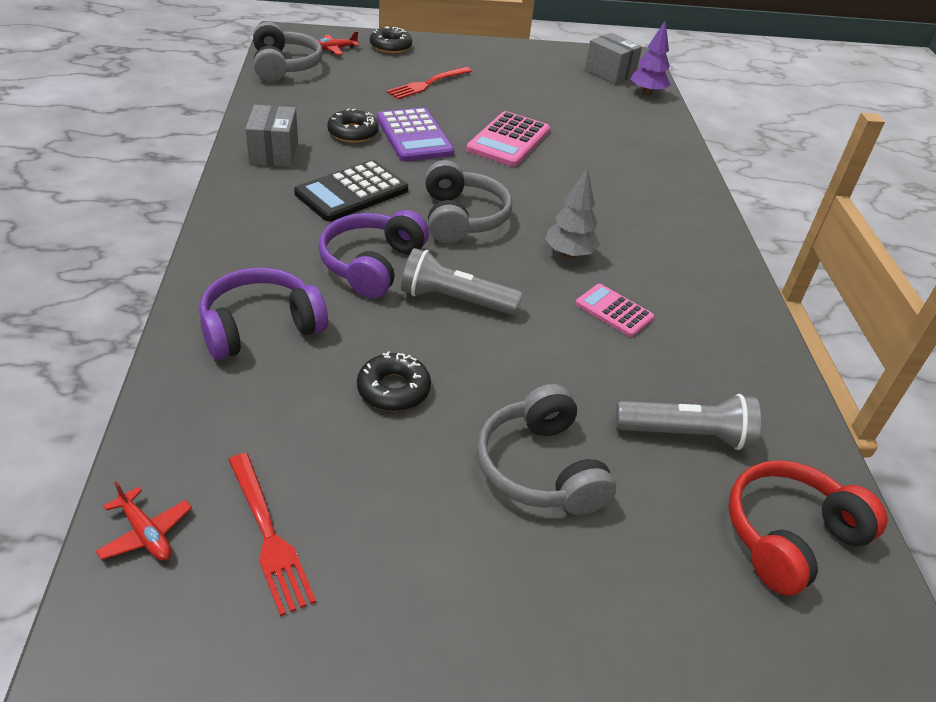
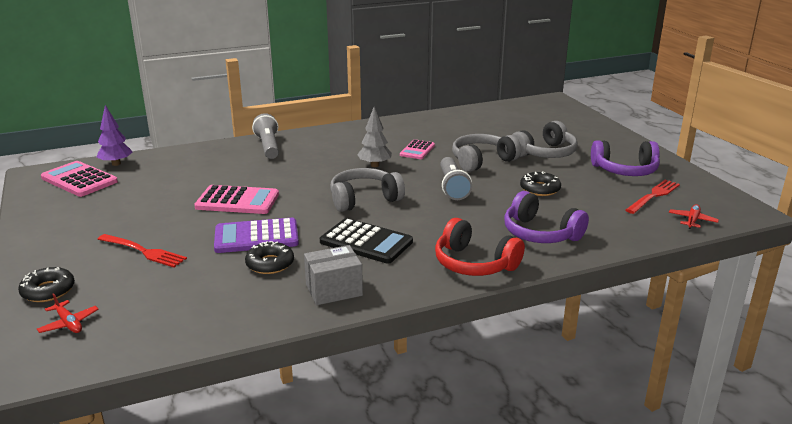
camera: 105 degrees left, 15 degrees down
(284, 66) = (134, 342): grey headphones -> grey headphones (482, 161)
(372, 265) = (445, 216): purple headphones -> purple headphones (625, 170)
(414, 136) = (256, 237): purple calculator -> purple calculator turned 150 degrees counterclockwise
(609, 73) = (79, 180): grey box -> pink calculator
(686, 434) = (489, 131): grey flashlight -> grey flashlight (268, 147)
(789, 536) = (521, 114): red headphones -> red headphones (474, 263)

